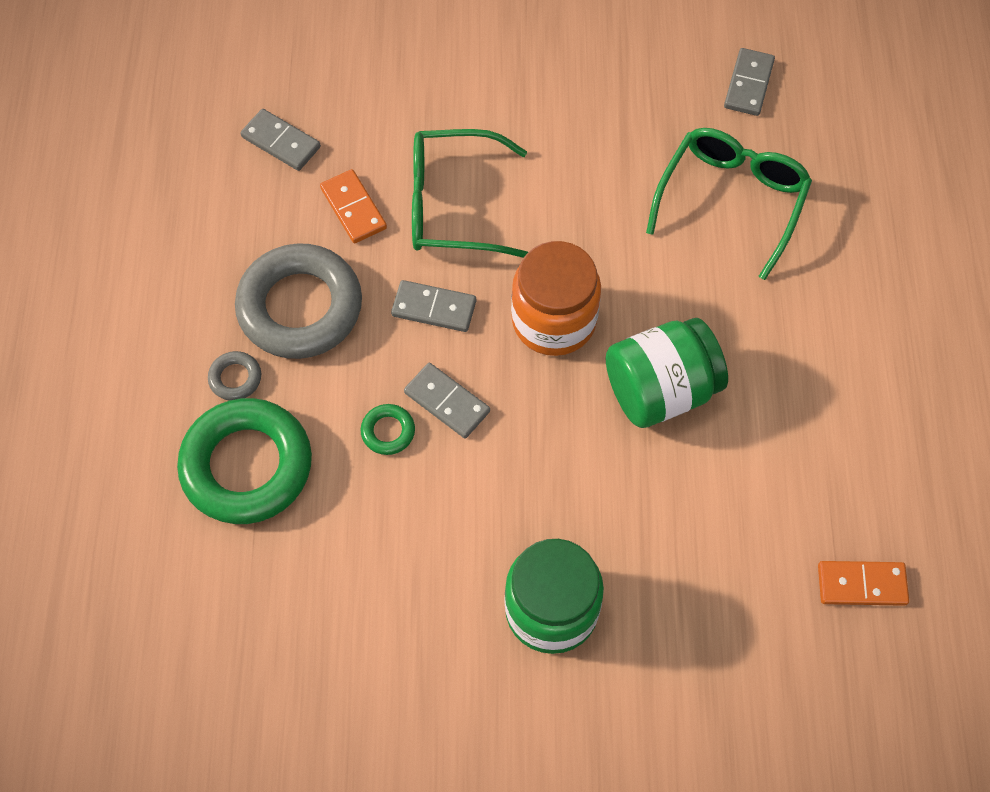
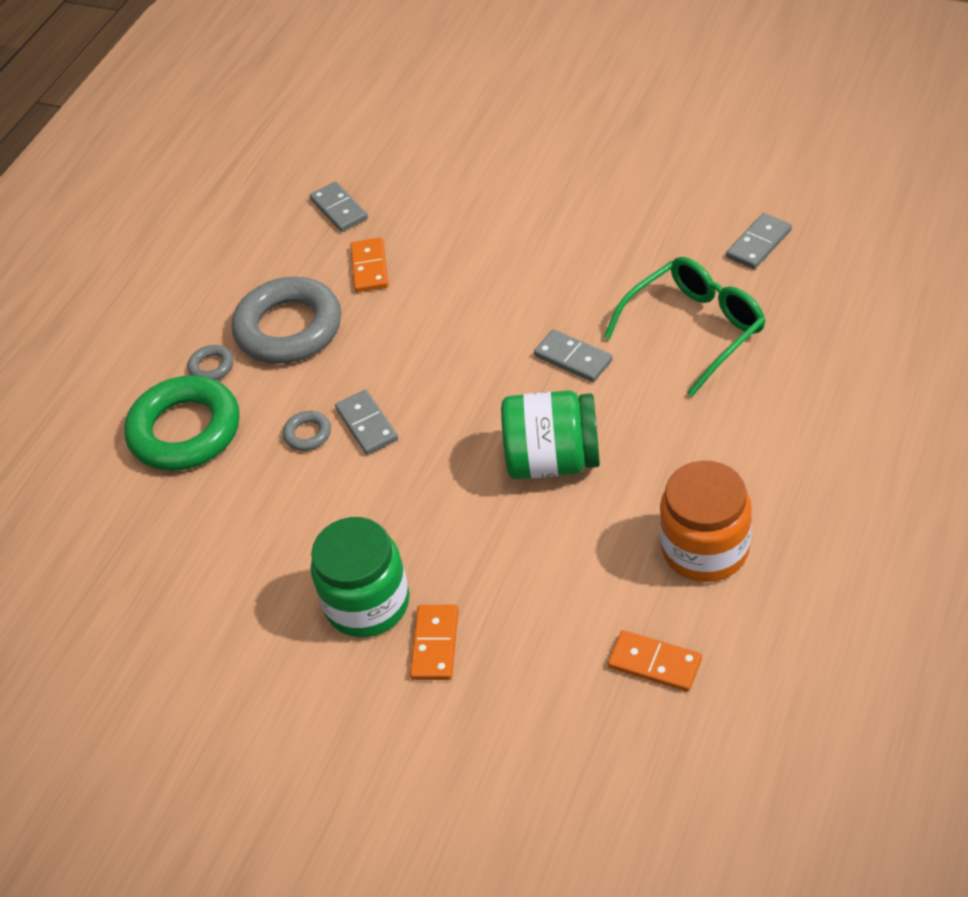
camera: 30 degrees right, 15 degrees down
(388, 431) = (308, 434): green ring -> grey ring
(434, 308) = (394, 353): grey domino -> grey domino (573, 358)
(452, 205) = (450, 282): green glasses -> none
(554, 320) = (489, 385): orange jar -> orange jar (705, 549)
(643, 633) = (435, 644): none -> orange domino

